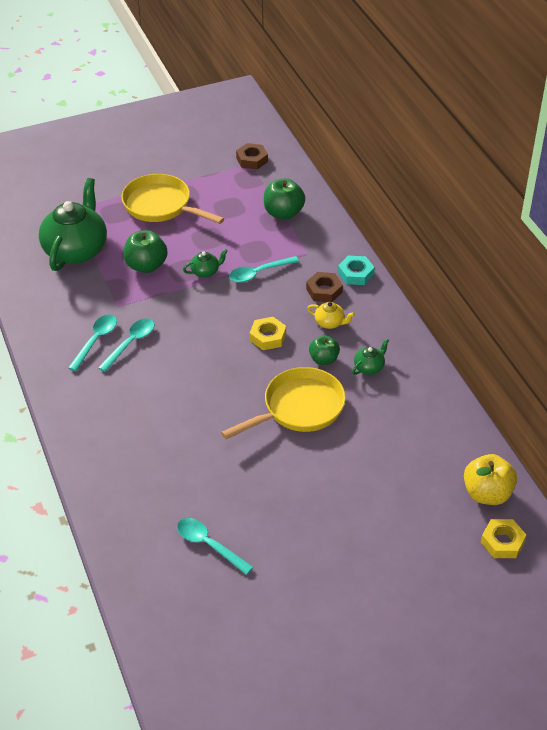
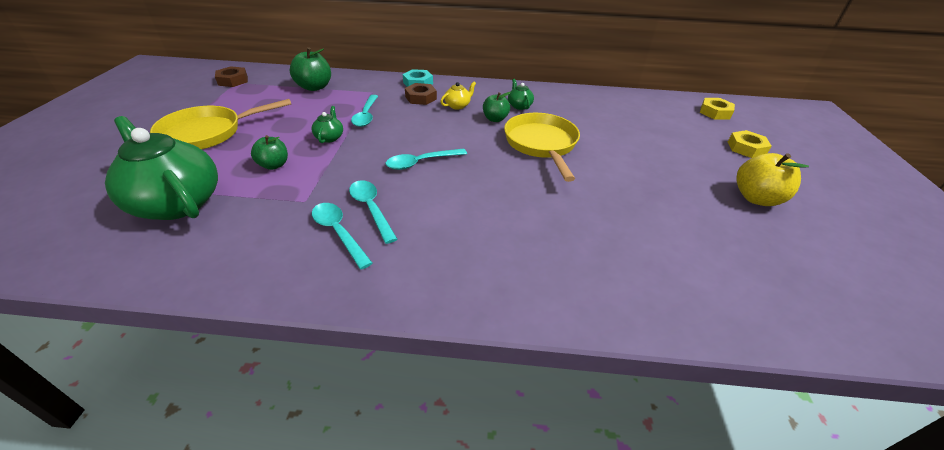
camera: 65 degrees left, 5 degrees down
(146, 266) = (274, 165): green apple -> green apple, size x0.65
(209, 545) = (696, 244): turquoise spoon -> turquoise spoon (421, 162)
(268, 337) = (445, 133): yellow nut -> yellow nut (746, 148)
(487, 493) = (668, 104): yellow apple -> yellow apple (756, 198)

